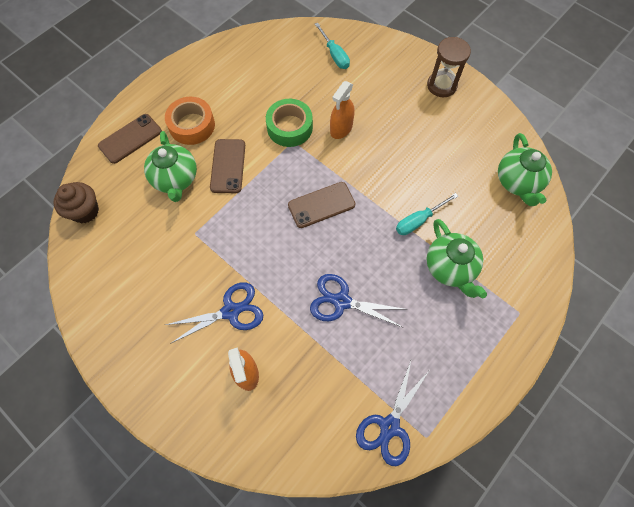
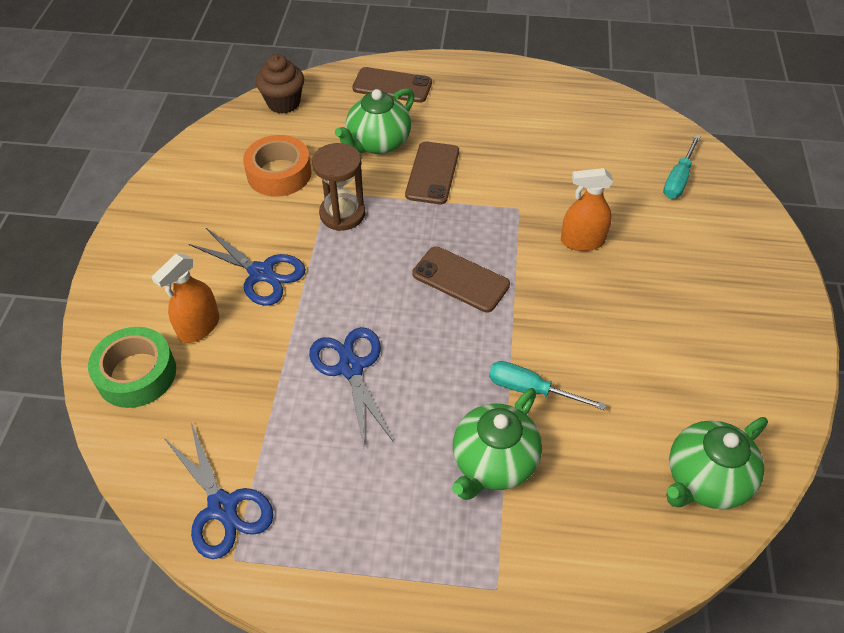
camera: 55 degrees right, 15 degrees down
(192, 125) = (453, 118): orange tape -> orange tape (279, 173)
(228, 166) = (432, 173): brown phone -> brown phone turned 45 degrees counterclockwise
(289, 127) = (534, 195): green tape -> green tape (136, 374)
(389, 426) = (223, 507): blue scissors -> blue scissors turned 120 degrees counterclockwise
(441, 85) = (761, 308): brown hourglass -> brown hourglass (342, 214)

